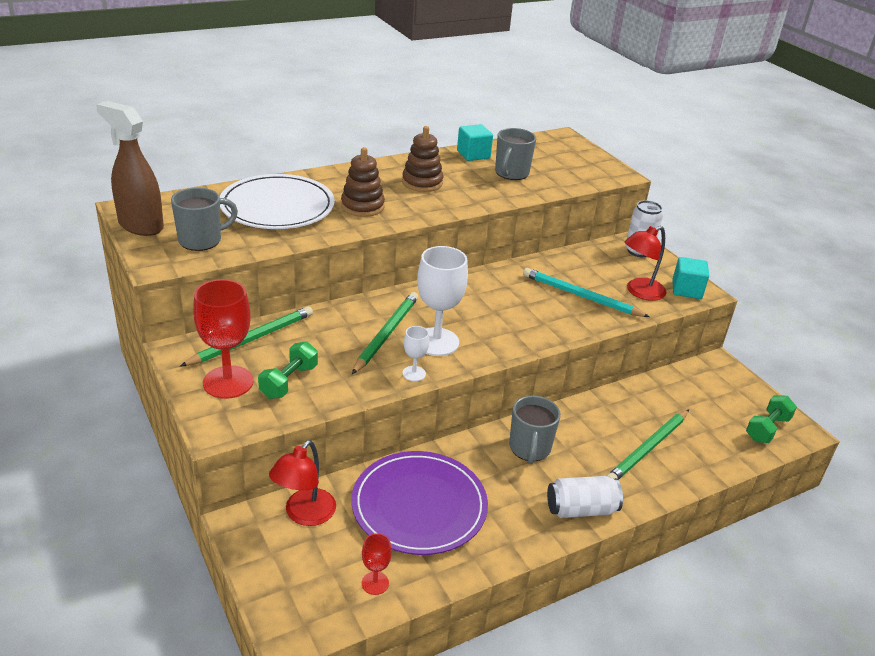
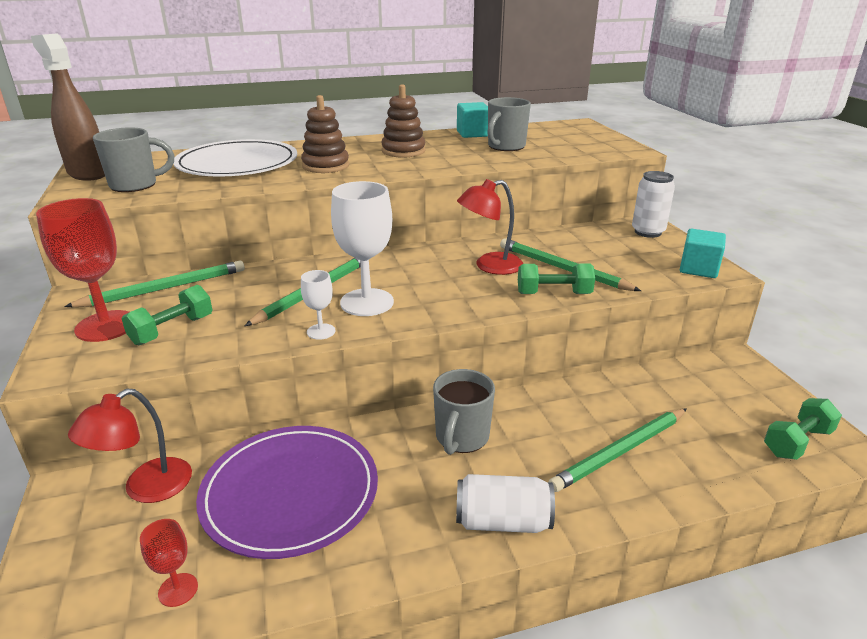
camera: 15 degrees right, 5 degrees down
(581, 296) = (562, 269): turquoise pencil -> green pencil
(582, 323) = (553, 294): none -> green dumbbell
(639, 292) = (637, 268): red lamp -> red lamp (489, 266)

